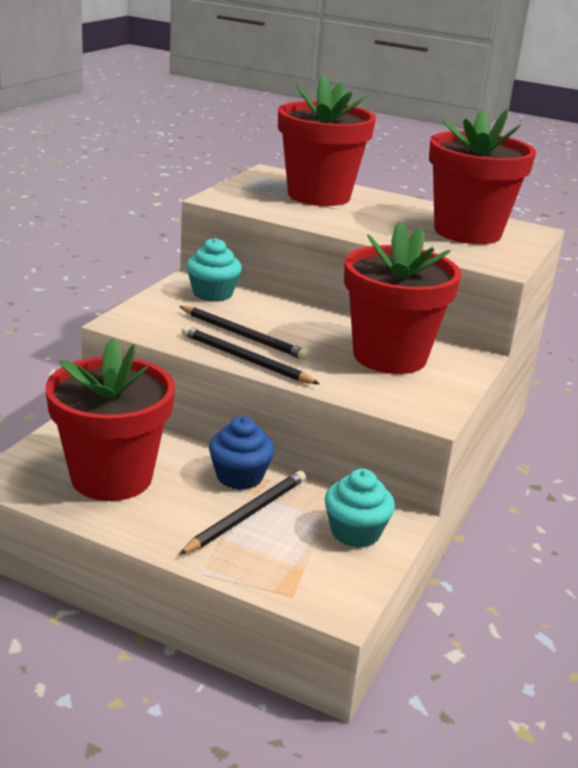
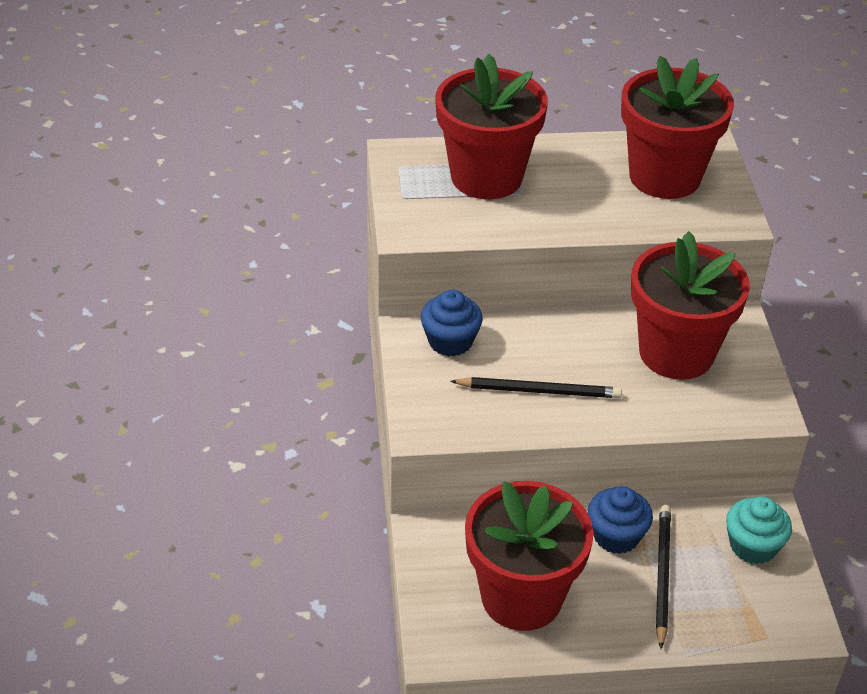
camera: 30 degrees left, 15 degrees up
(212, 293) = (450, 341): turquoise cupcake -> blue cupcake
(245, 359) = (573, 423): black pencil -> none

